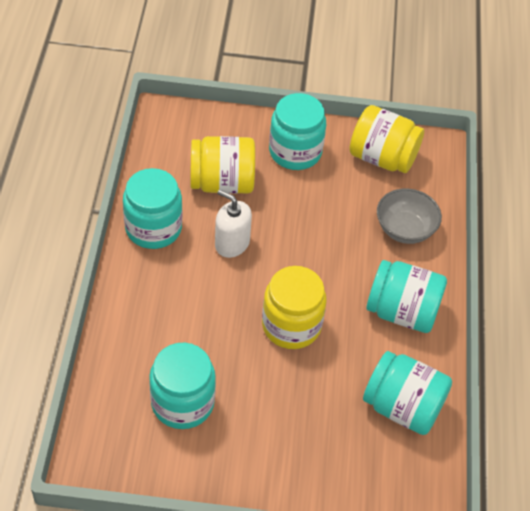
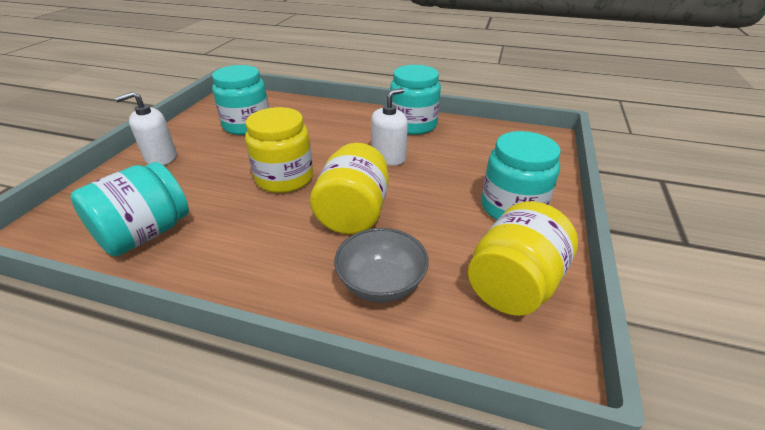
camera: 105 degrees right, 15 degrees down
(222, 182) = (463, 159): yellow jar -> yellow jar (353, 213)
(279, 464) = (161, 157): none -> white soap dispenser
(402, 311) = (258, 256): turquoise jar -> none

